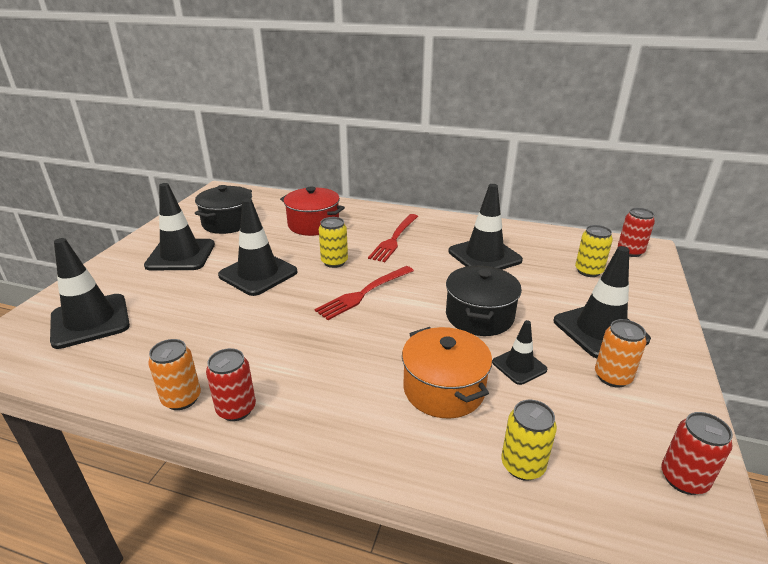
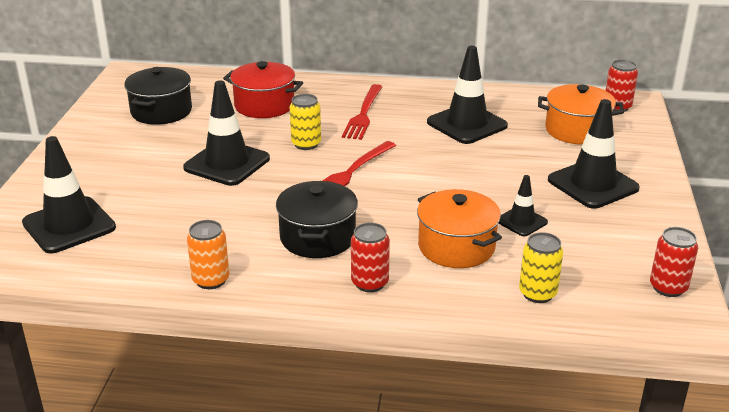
camera: 10 degrees left, 0 degrees up
(181, 255) = (126, 152): black traffic cone -> none
(236, 409) = (268, 282): red can -> red can (370, 283)
(479, 316) = (475, 183): black pot -> black pot (317, 237)
(588, 271) = (576, 130): yellow can -> orange pot
(612, 377) = (607, 222): orange can -> none

